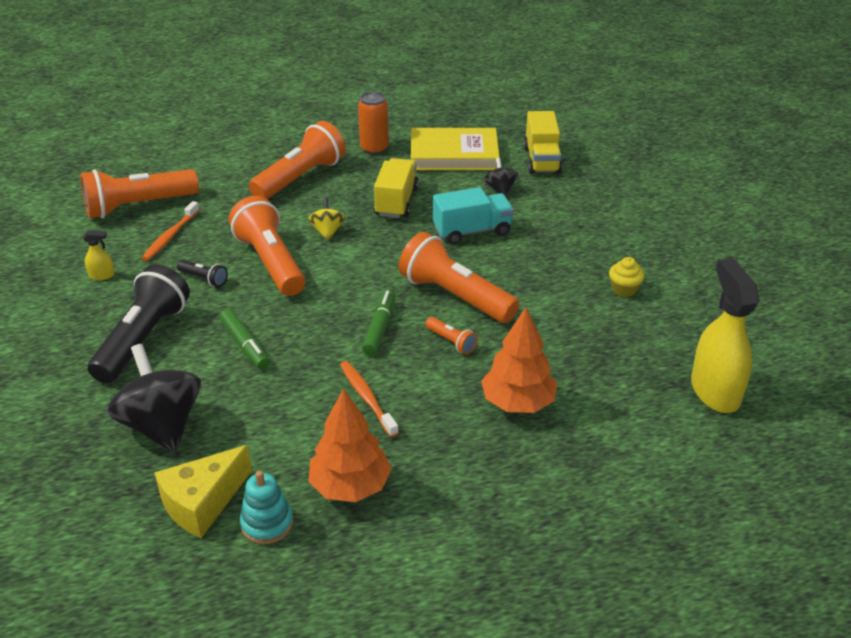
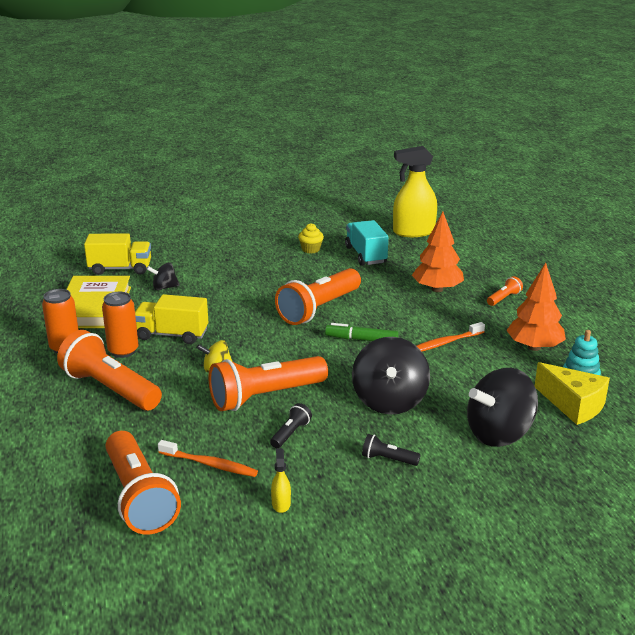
camera: 90 degrees left, 10 degrees down
(143, 339) = (388, 459): black flashlight -> black flashlight, size x0.44
(245, 345) = (389, 401): green marker -> black spinning top
(366, 178) = (123, 351): none -> orange can
(451, 342) = (375, 311): orange flashlight -> orange flashlight (504, 298)
(472, 231) = (227, 301): turquoise truck -> turquoise truck (366, 255)

